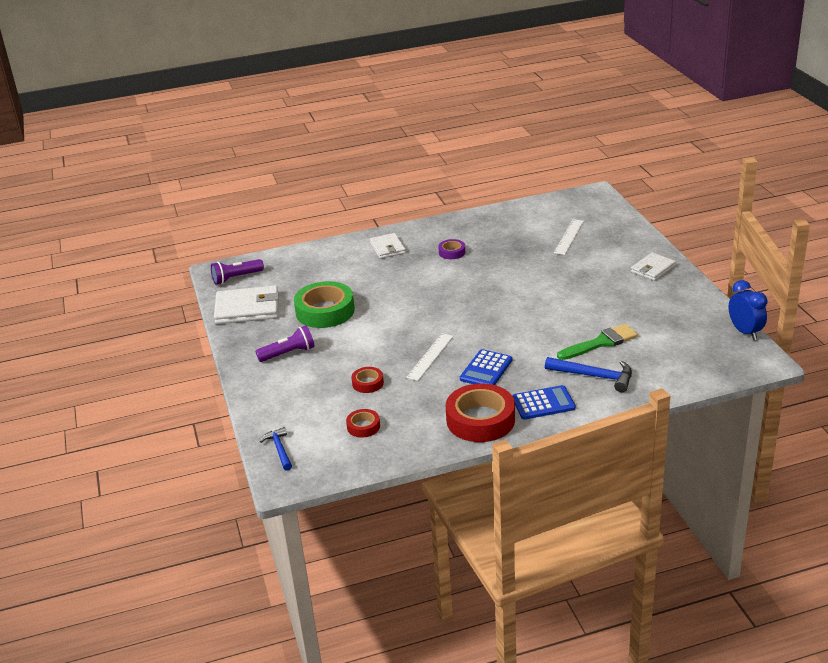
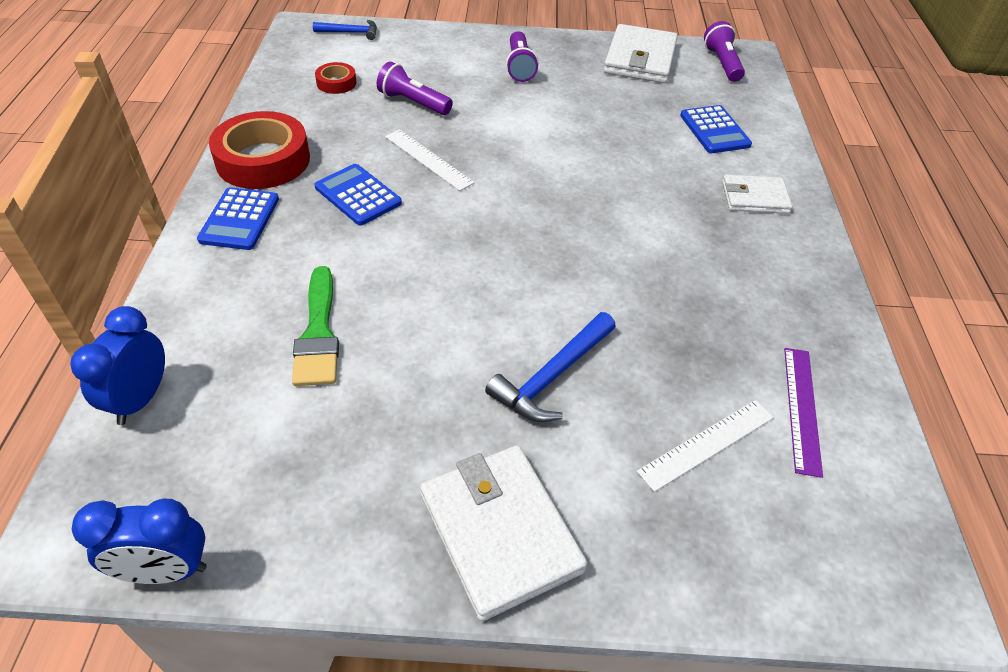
camera: 105 degrees right, 15 degrees up
(325, 268) = (714, 130): none -> blue calculator
(325, 311) = (598, 107): green tape -> none
(368, 383) = (413, 103): red tape -> purple flashlight
(452, 252) = (710, 260): purple tape -> none
(530, 221) = (801, 408): none -> purple ruler
(568, 237) = (706, 444): white ruler -> white ruler turned 75 degrees counterclockwise
(594, 376) = (246, 290): blue hammer -> blue hammer (553, 376)
(653, 269) = (499, 532): white wallet -> white wallet, size x1.63
(686, 376) = (140, 399): none -> blue clock

